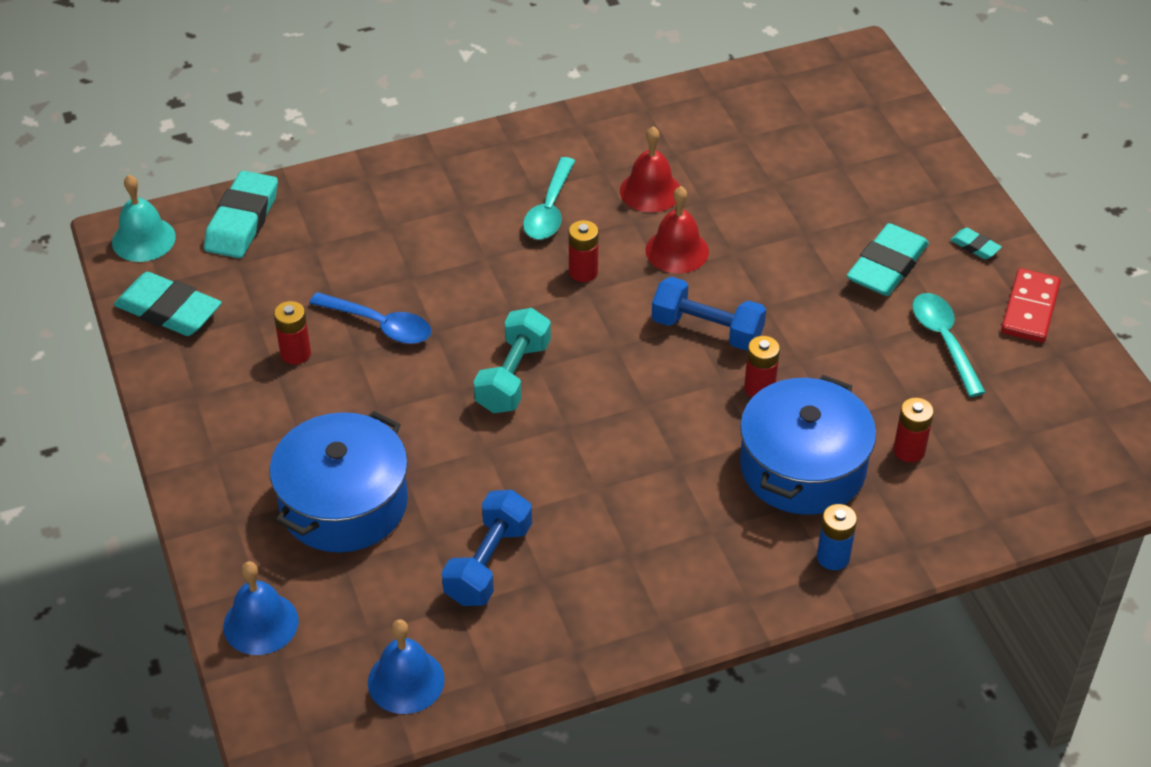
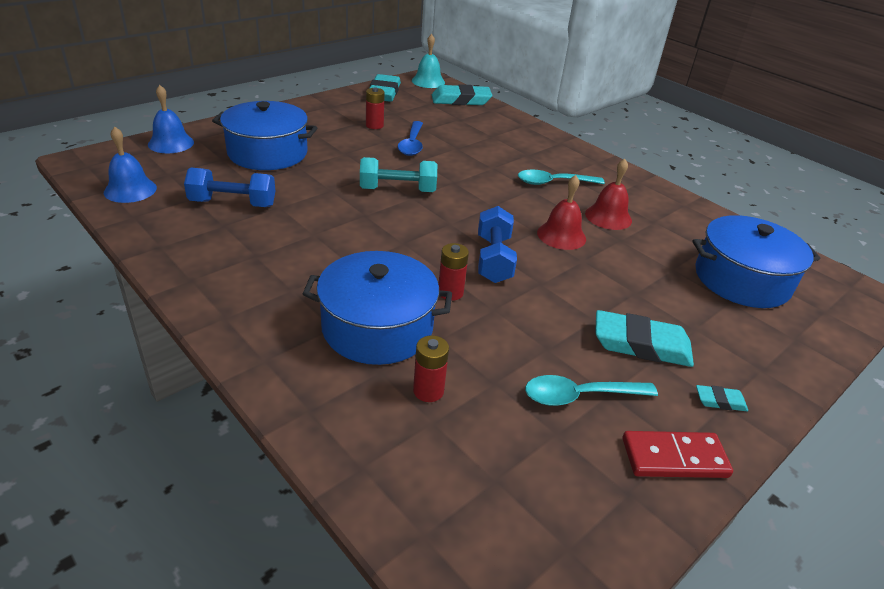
camera: 65 degrees right, 10 degrees down
(583, 272) = (508, 202): red battery -> none
(808, 137) = (741, 280): none -> blue pot
(833, 557) = (282, 359): blue battery -> none
(944, 341) = (580, 396): turquoise spoon -> turquoise spoon turned 150 degrees counterclockwise
(975, 246) = (720, 401): turquoise eraser -> turquoise eraser turned 75 degrees clockwise

